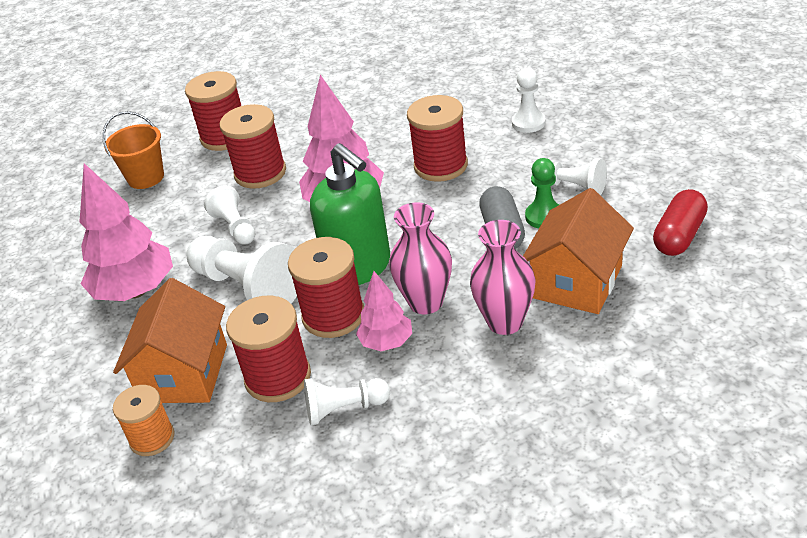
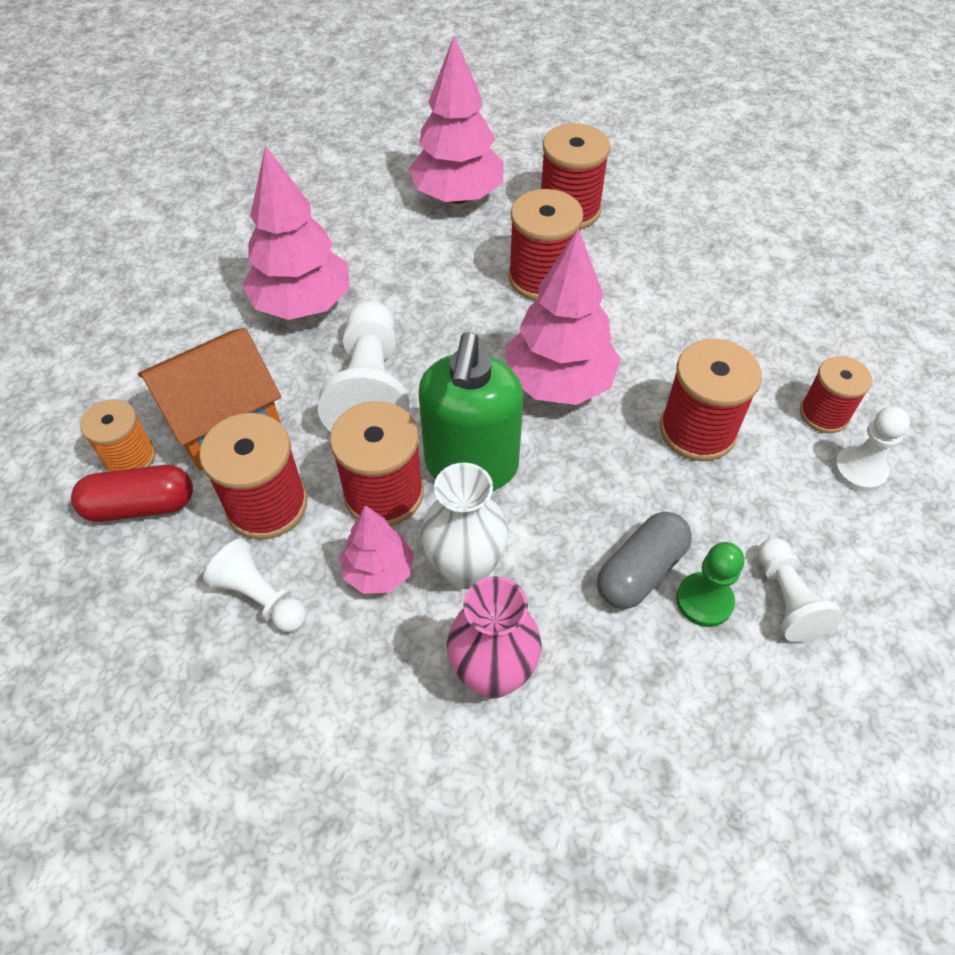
camera: 45 degrees right, 15 degrees up
(146, 178) = (458, 196): orange bucket -> pink tree
(235, 227) = (446, 316): white pawn -> none
(426, 302) = (465, 569): pink vase -> white vase
(483, 116) = (824, 414): none -> red spool
(577, 282) = (619, 714): orange house -> none
(679, 236) = (805, 793): red capsule -> red capsule (141, 505)

